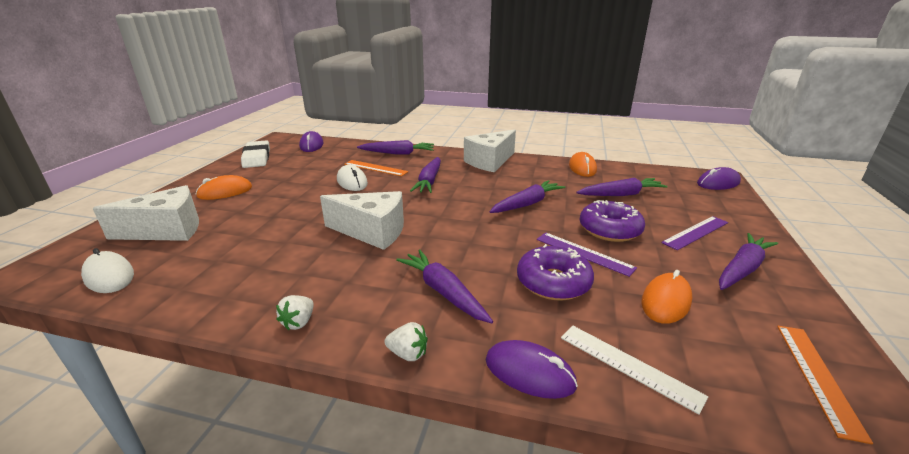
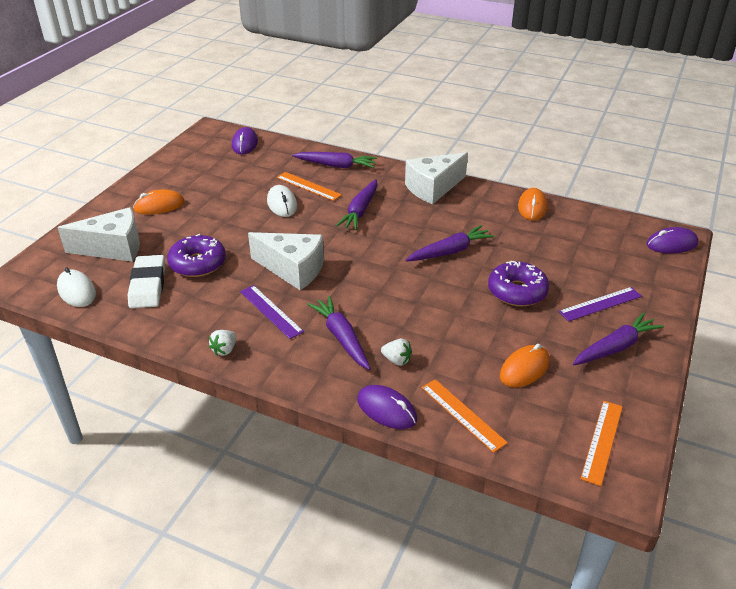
camera: 10 degrees right, 10 degrees up
(257, 158) = (187, 159): white eraser -> white eraser (148, 285)
(408, 354) = (302, 384): white strawberry -> white strawberry (396, 360)
(553, 282) = (437, 340): purple donut -> purple donut (198, 263)
(584, 253) = (478, 314): purple ruler -> purple ruler (270, 311)
(621, 194) = (553, 249): purple carrot -> none
(628, 365) = (463, 414): white ruler -> orange ruler

